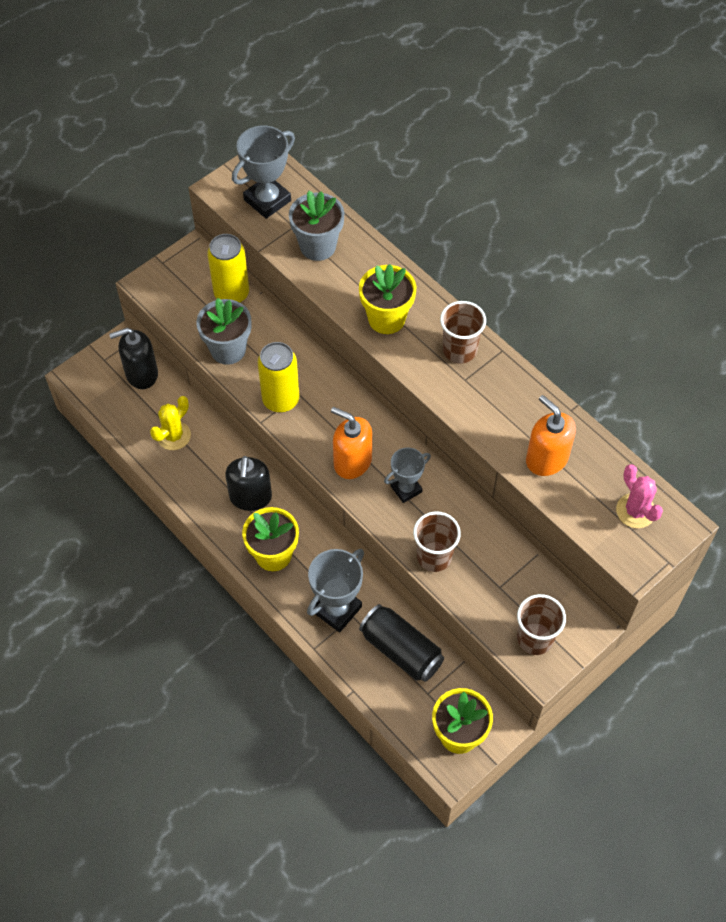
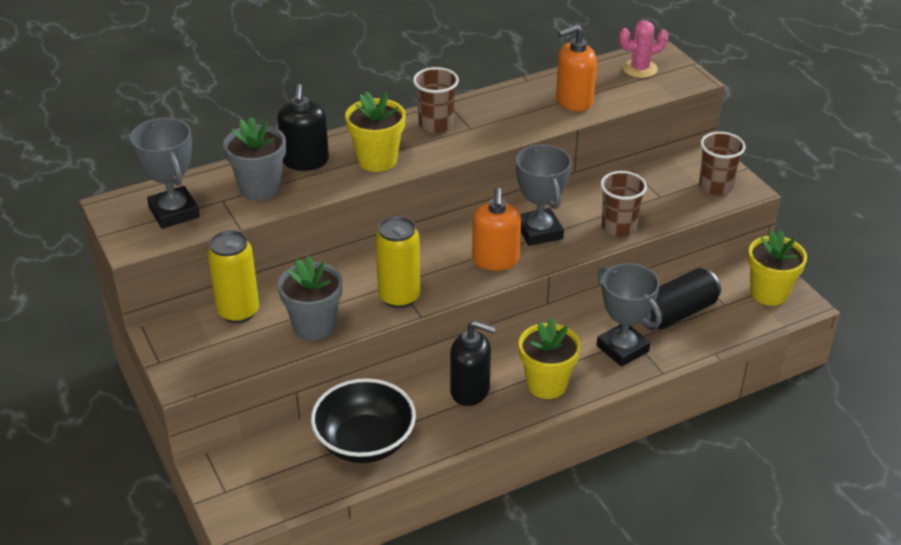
camera: 75 degrees left, 20 degrees down
(141, 374) = (264, 458): black soap dispenser -> black soap dispenser (305, 161)
(173, 436) = (365, 442): yellow cactus -> black bowl
(352, 462) = (495, 260): orange soap dispenser -> orange soap dispenser turned 45 degrees counterclockwise
(406, 489) = (539, 231): grey trophy -> grey trophy, size x1.57

